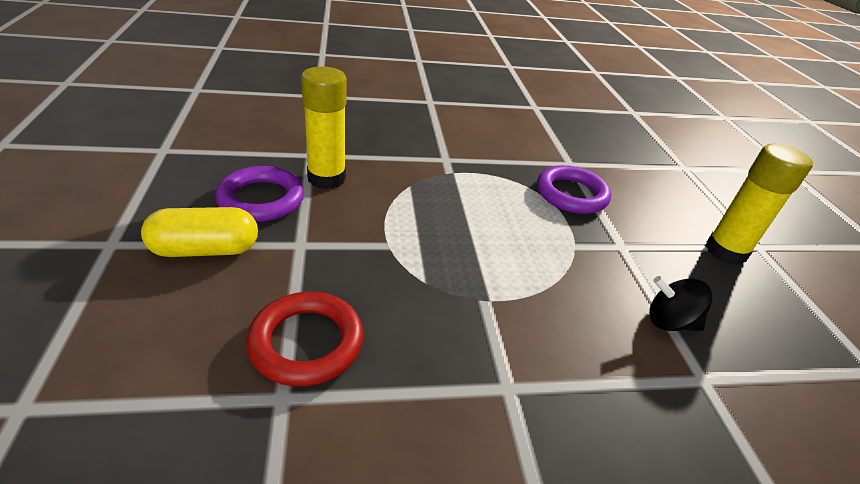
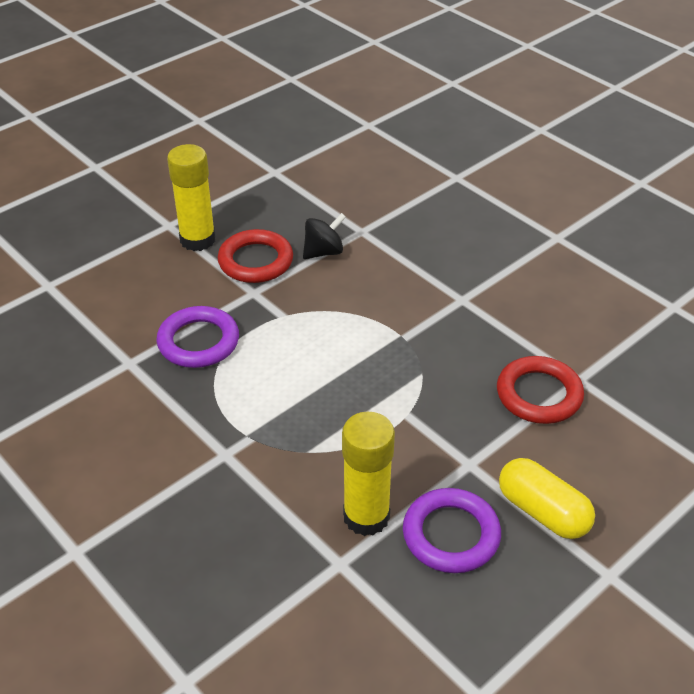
camera: 120 degrees left, 5 degrees up
(669, 322) = (324, 252): black spinning top -> black spinning top turned 105 degrees counterclockwise
(672, 268) = (255, 261): none -> red ring

